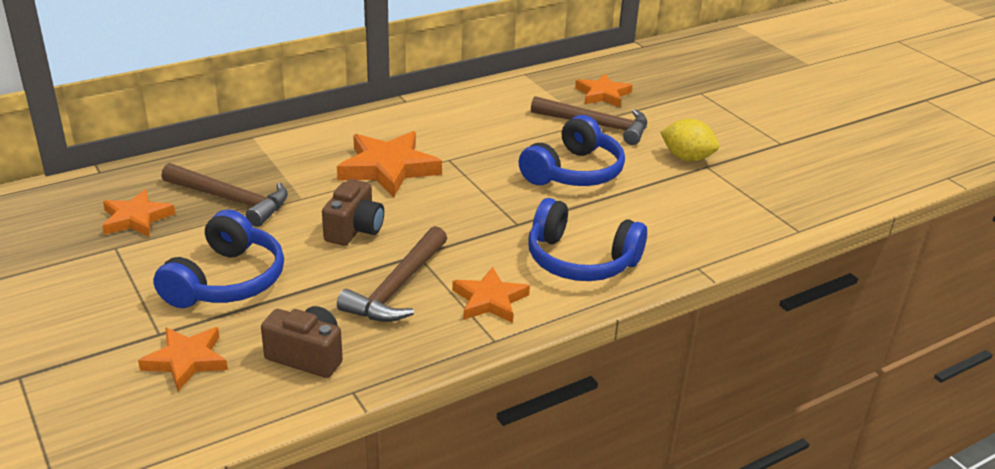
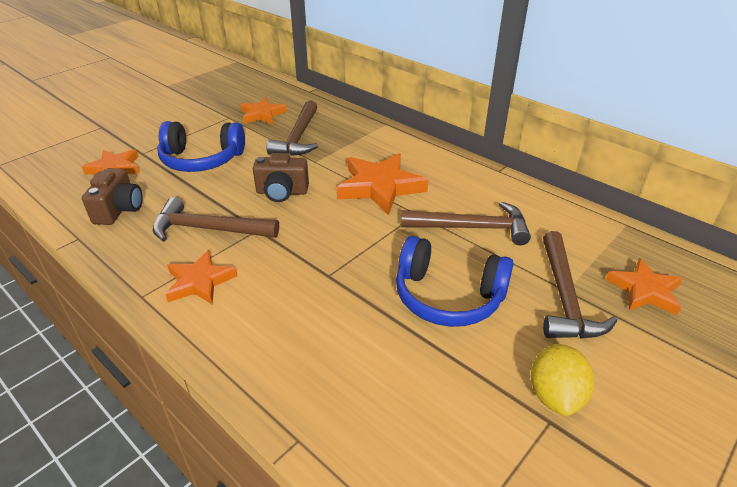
camera: 75 degrees right, 5 degrees up
(489, 138) = (472, 228): none -> brown hammer
(580, 260) = (280, 330): blue headphones -> none

